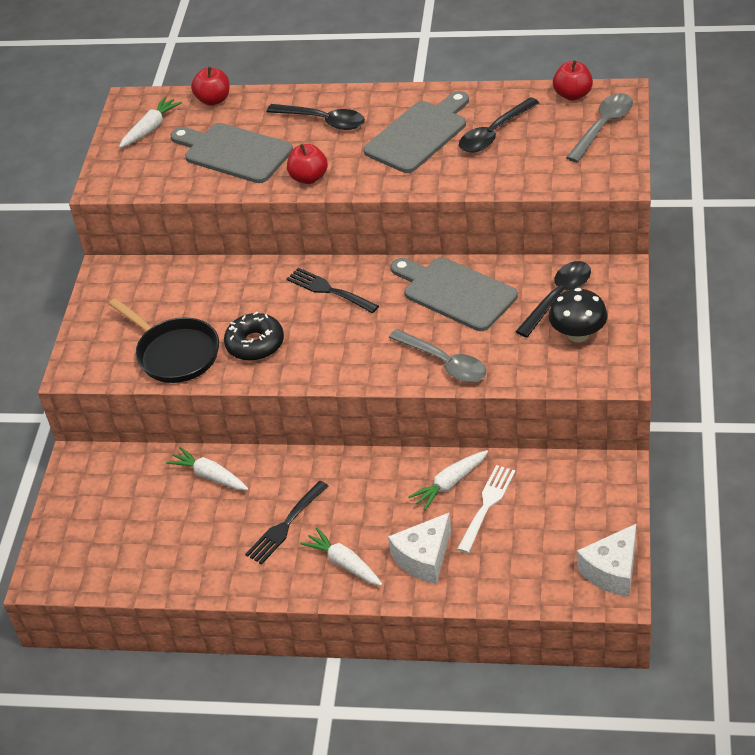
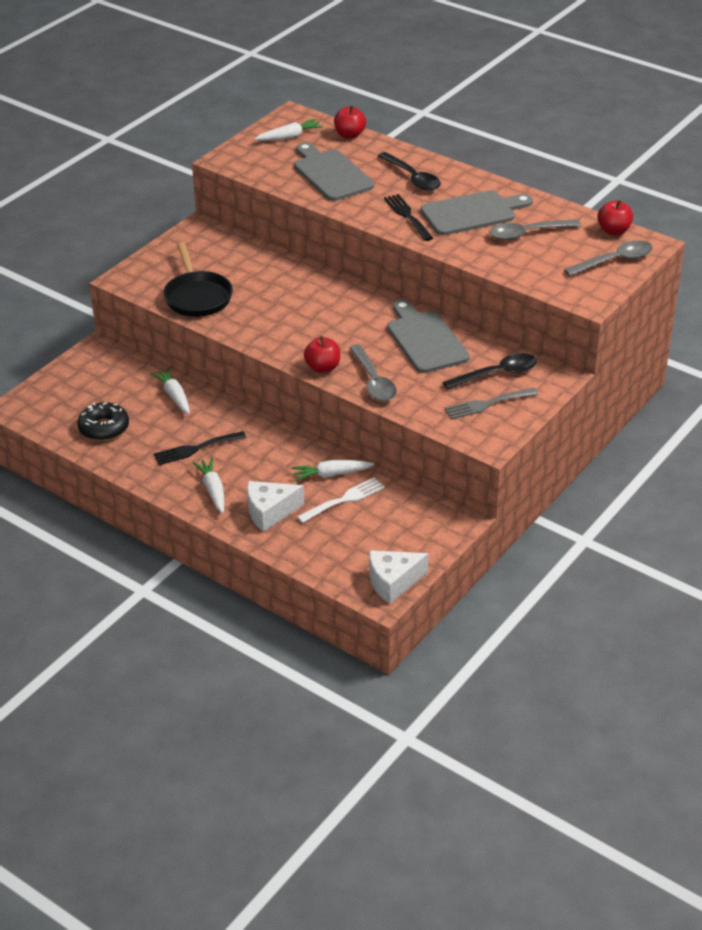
camera: 25 degrees right, 5 degrees down
(255, 344) = (255, 313): black donut -> black donut (104, 428)
(309, 178) = (366, 210): red apple -> red apple (323, 367)
(329, 290) = (337, 301): black fork -> black fork (407, 216)
(494, 133) = (528, 233): black spoon -> grey spoon
(578, 334) = (487, 404): black mushroom -> grey fork

